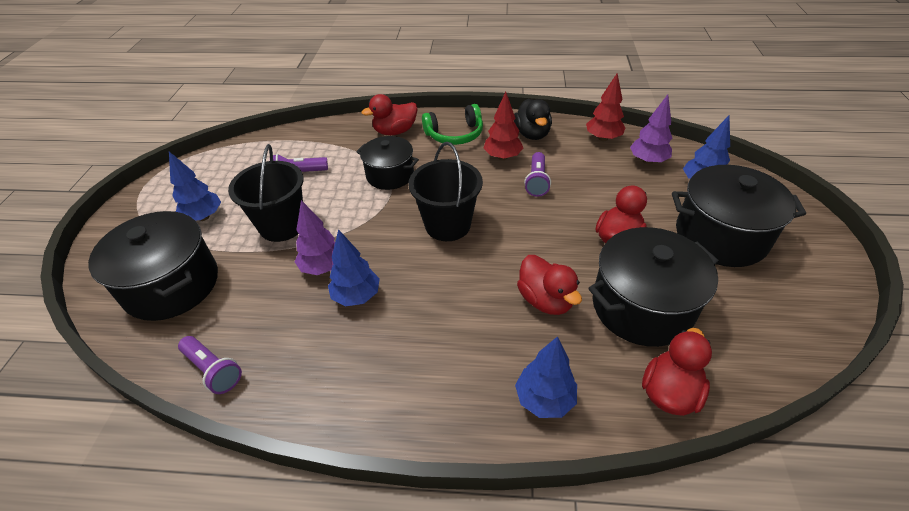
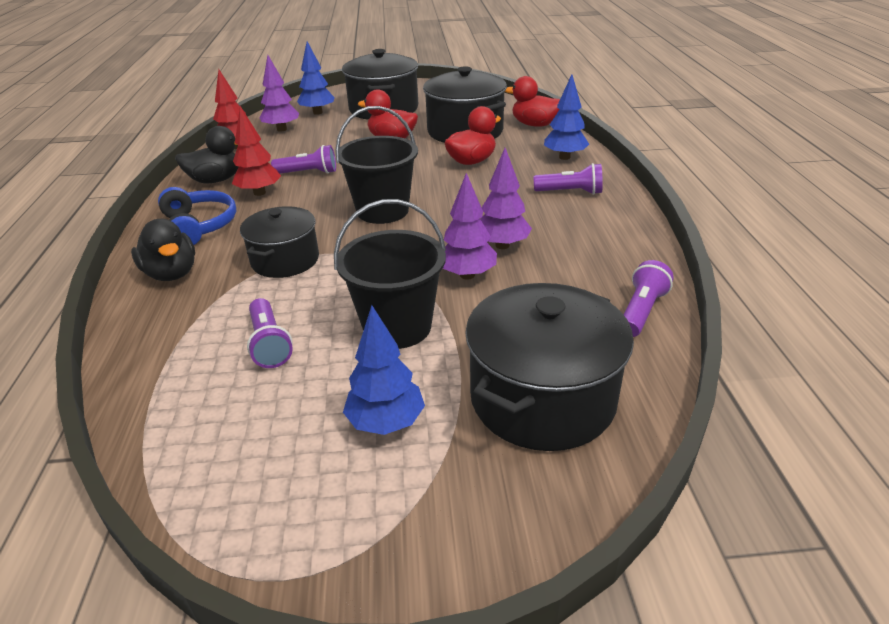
camera: 100 degrees left, 10 degrees down
(356, 296) = (502, 245): blue tree -> purple tree
(395, 131) = (172, 273): red duck -> black duck
(443, 378) = (570, 192): none -> purple flashlight
(455, 135) = (199, 226): green headphones -> blue headphones

